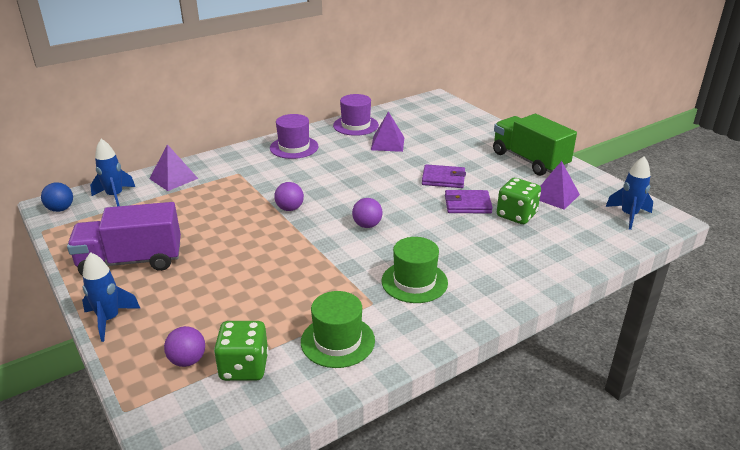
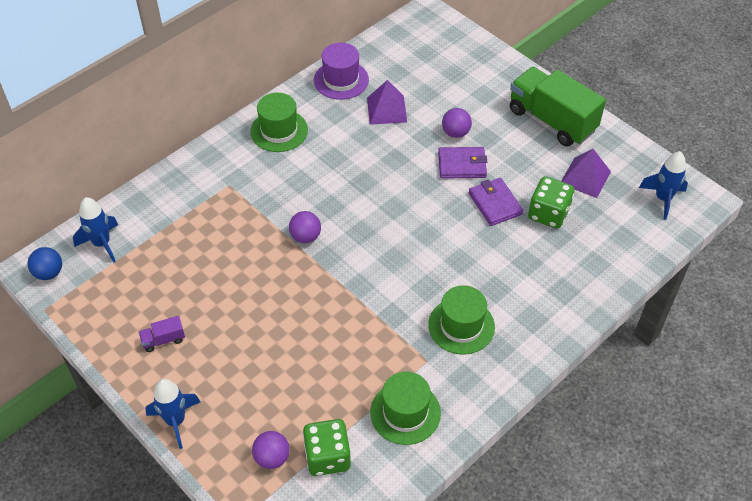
camera: 10 degrees left, 20 degrees up
(131, 261) = (163, 340): purple truck -> purple truck, size x0.40
(173, 178) = (157, 204): purple pyramid -> none
(294, 147) = (279, 131): purple hat -> green hat
(367, 225) = (395, 251): purple ball -> purple ball (455, 133)
(467, 204) = (495, 204): purple wallet -> purple wallet turned 75 degrees clockwise

